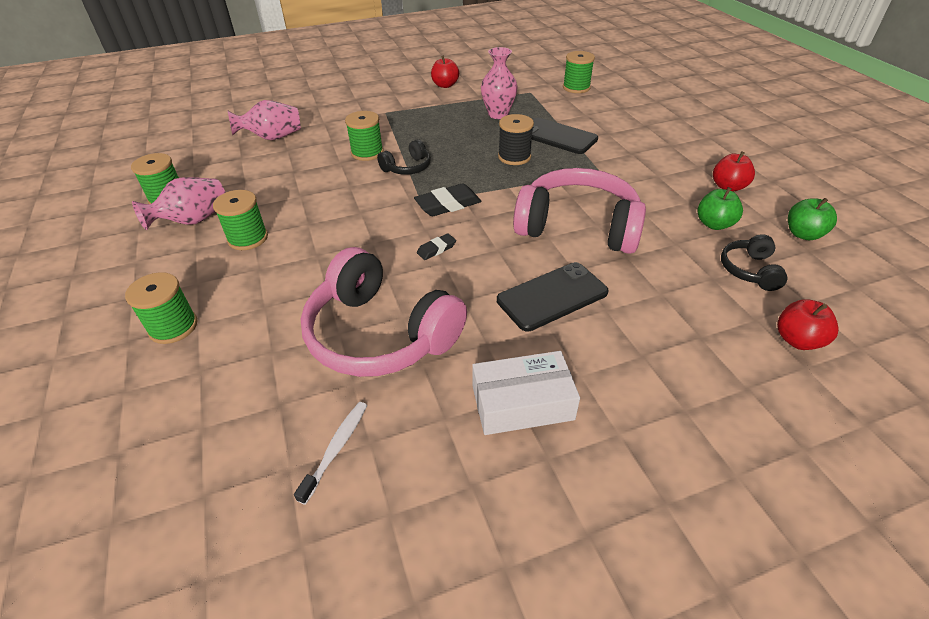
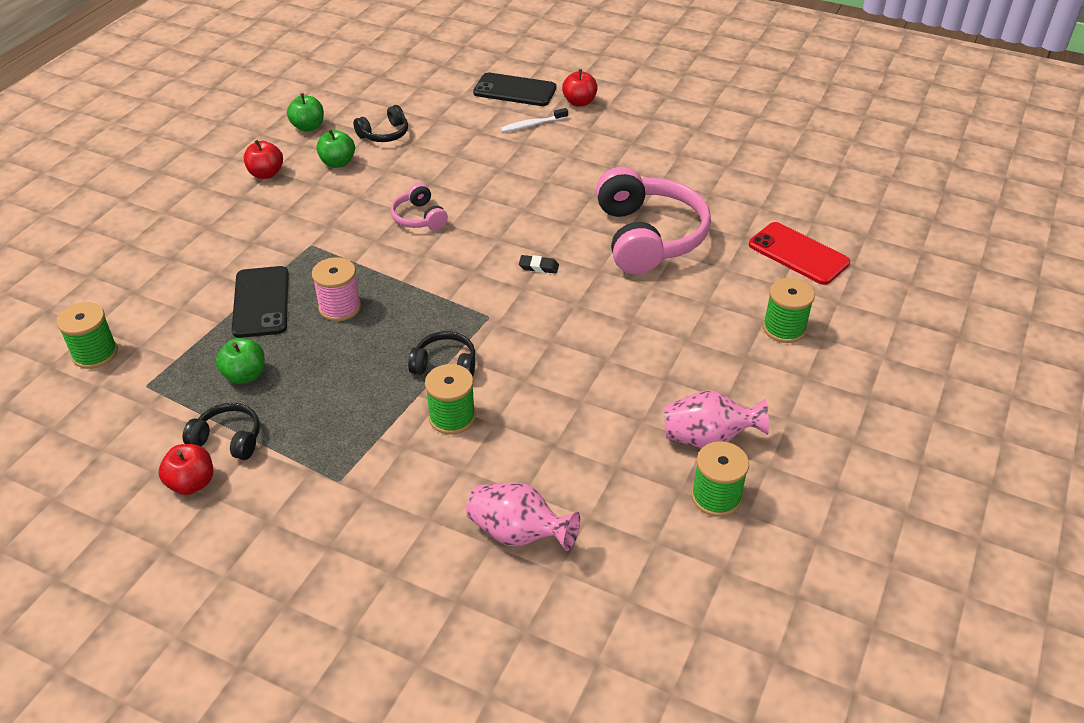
camera: 135 degrees left, 0 degrees up
(199, 424) = (798, 254): none -> red phone
(248, 238) = (672, 378): green spool -> none
(336, 449) = (730, 200): white toothbrush -> white toothbrush (532, 125)
(448, 204) = (473, 298): black eraser -> none
(458, 98) = (228, 439): none -> black headphones
(498, 114) = (245, 375): pink vase -> green apple
(514, 157) = (340, 307): black spool -> pink spool
(522, 403) = (614, 163): white box -> none
(552, 296) = (516, 192): black phone -> black phone (515, 90)
(578, 227) = (419, 217): pink headphones -> pink headphones, size x0.47
(797, 340) = (439, 103): red apple -> red apple (579, 102)

